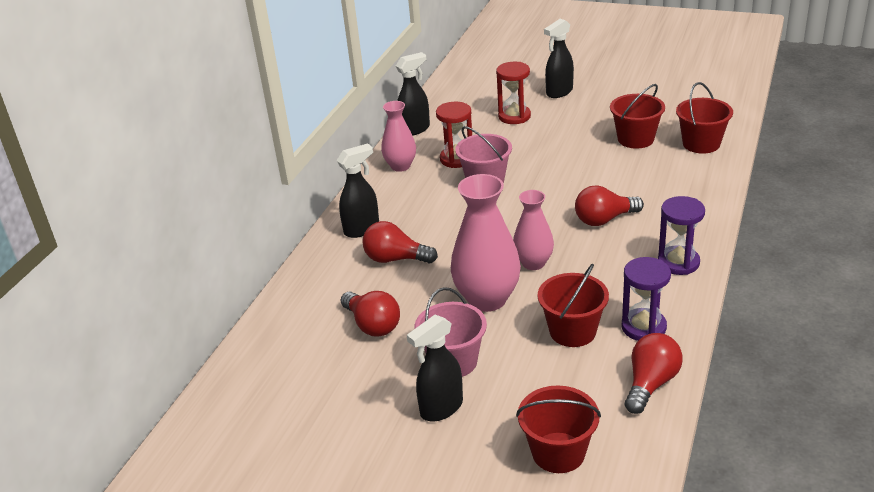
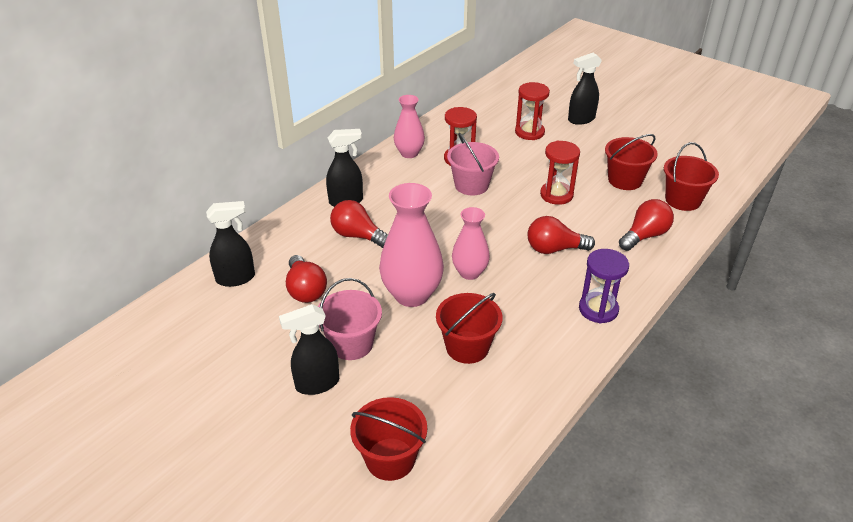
camera: 15 degrees right, 5 degrees up
(415, 129) = (439, 123): black spray bottle -> black spray bottle (236, 278)
(577, 169) = (556, 195): none -> red hourglass
(643, 327) = (532, 362): purple hourglass -> none
(650, 384) = (508, 419): red light bulb -> red light bulb (644, 236)

